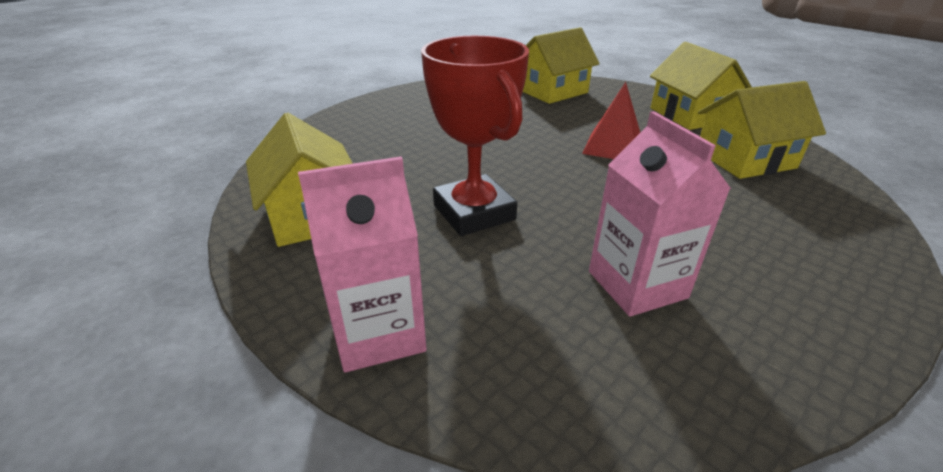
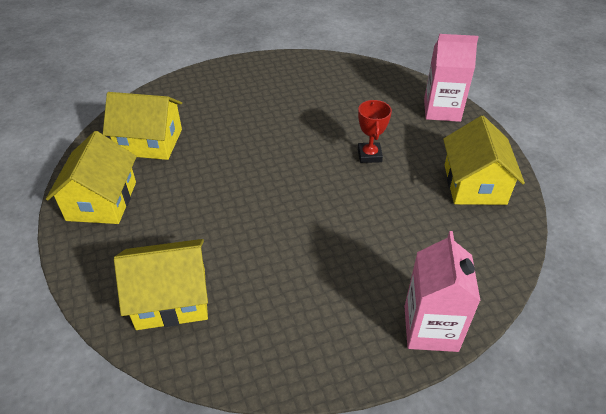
camera: 155 degrees left, 10 degrees up
(474, 212) = (369, 155): red trophy -> red trophy, size x0.55
(613, 147) = (221, 183): red pyramid -> none
(637, 284) = (318, 97): pink carton -> pink carton (430, 328)

